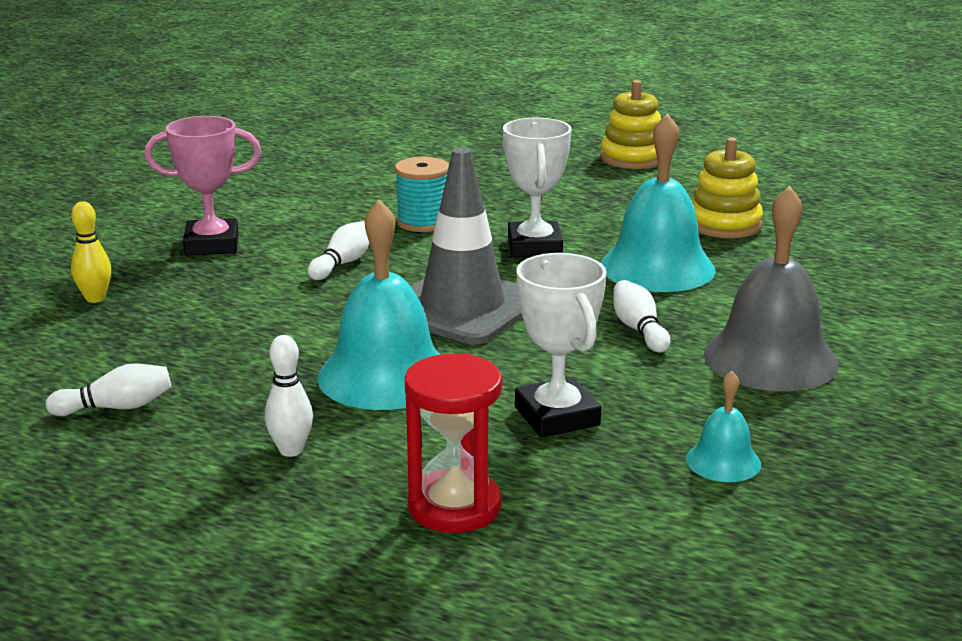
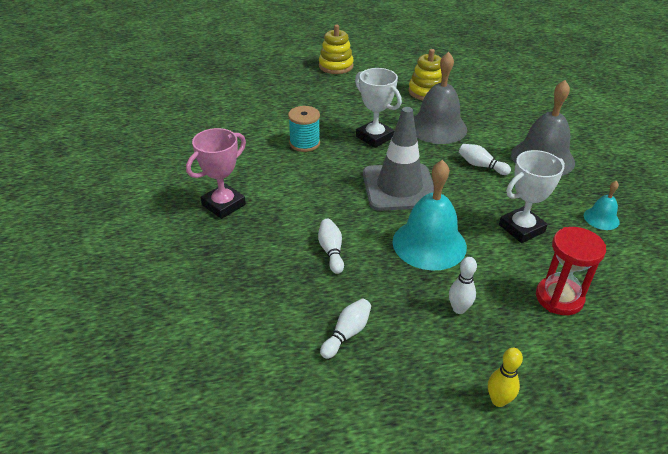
camera: 40 degrees left, 15 degrees up
(95, 298) = (220, 272): yellow bowling pin -> yellow bowling pin (498, 400)
(343, 263) = (308, 186): white bowling pin -> white bowling pin (331, 251)
(557, 416) = (521, 228): white trophy -> white trophy turned 60 degrees counterclockwise
(657, 267) = (437, 127): turquoise bell -> grey bell

